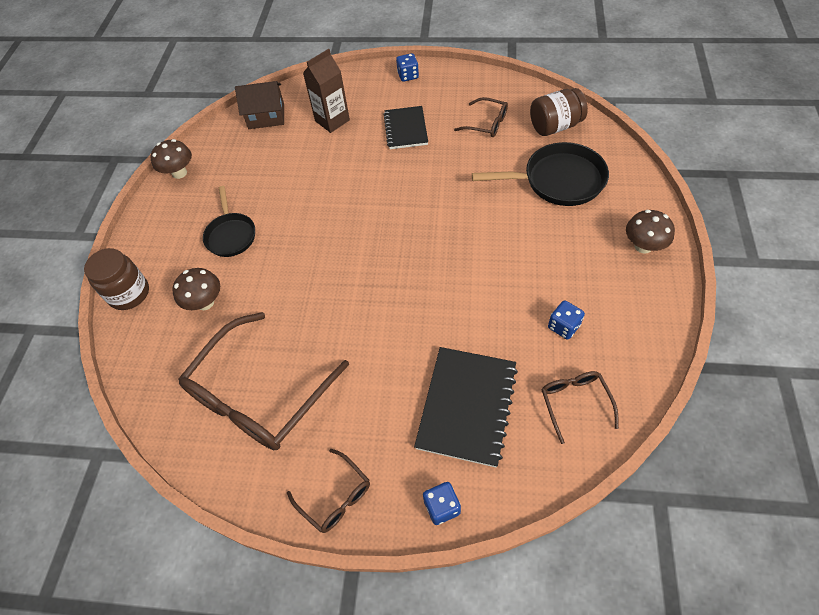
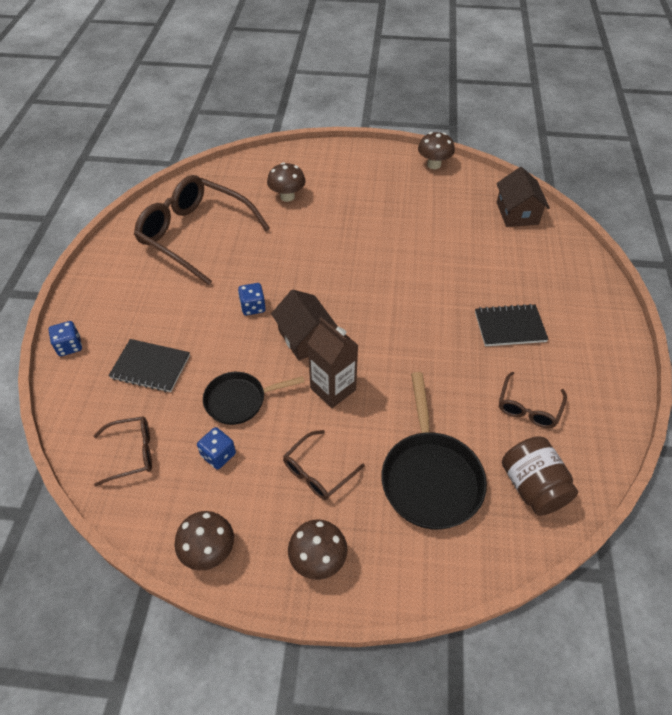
camera: 85 degrees right, 5 degrees down
(129, 293) = (302, 155): brown jar -> none
(231, 235) = (358, 204): black pan -> black pan (239, 400)
(332, 120) = (516, 263): brown carton -> brown carton (333, 389)
(335, 497) = (99, 282): brown glasses -> brown glasses (318, 472)
(408, 76) = (608, 330): blue dice -> blue dice (253, 307)
(421, 269) = (305, 338): none -> brown house
(467, 406) = (150, 367): black notebook -> black notebook, size x0.66
(656, 321) = (209, 551): none -> brown mushroom

